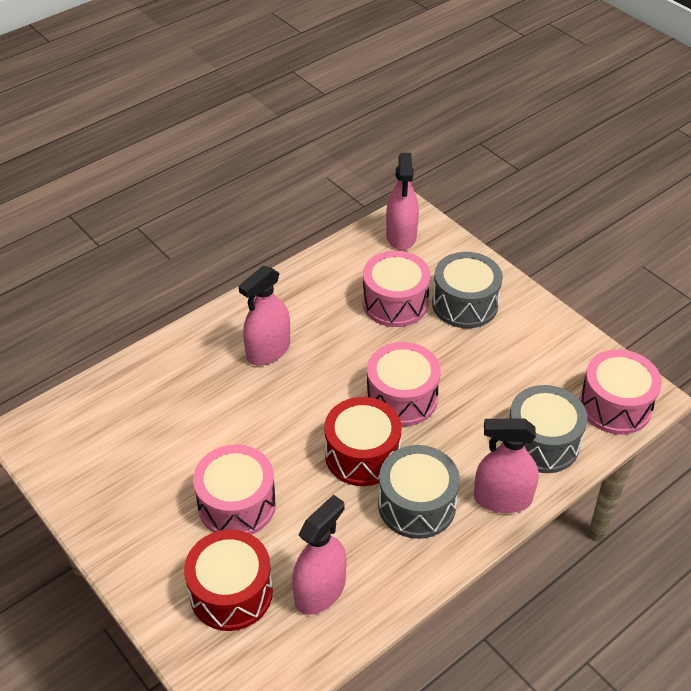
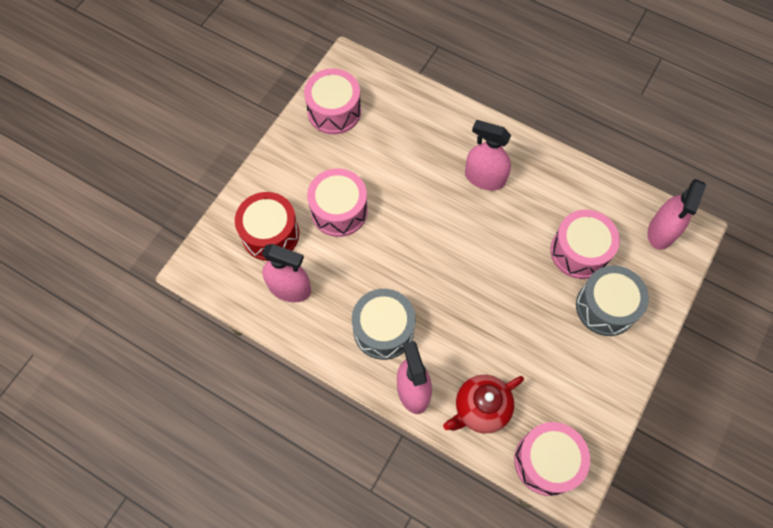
camera: 70 degrees right, 20 degrees up
(362, 455) = (413, 277): red drum -> none
(401, 236) = (661, 231): pink spray bottle -> pink spray bottle turned 45 degrees counterclockwise
(401, 398) = (480, 288): pink drum -> pink drum (334, 111)
(542, 442) = (480, 408): grey drum -> red teapot

